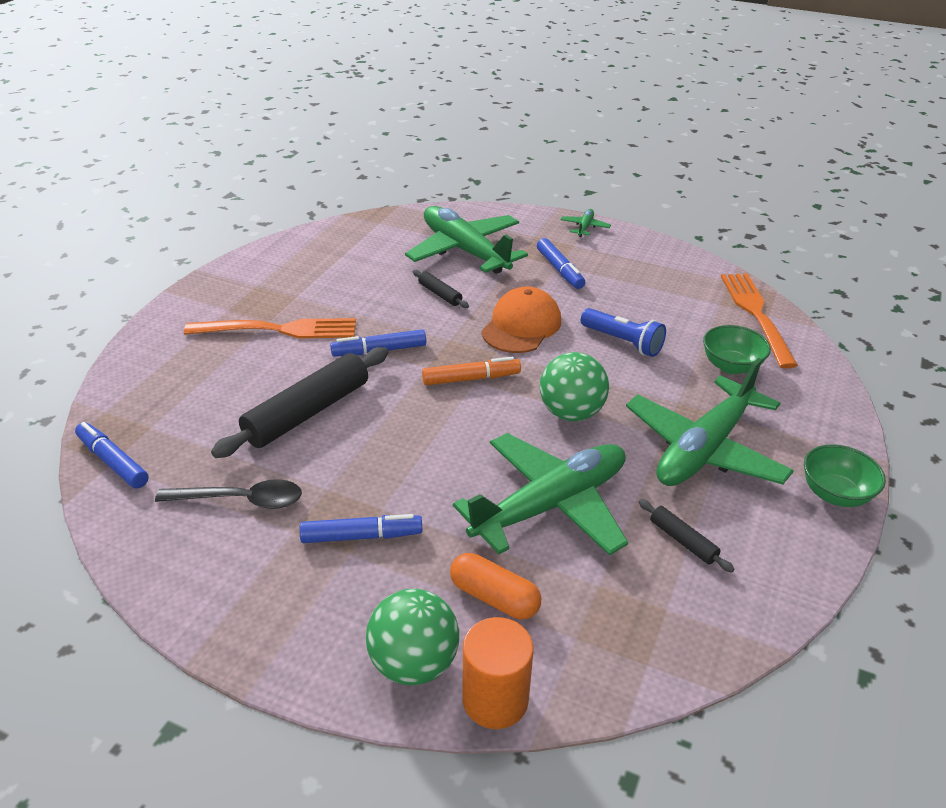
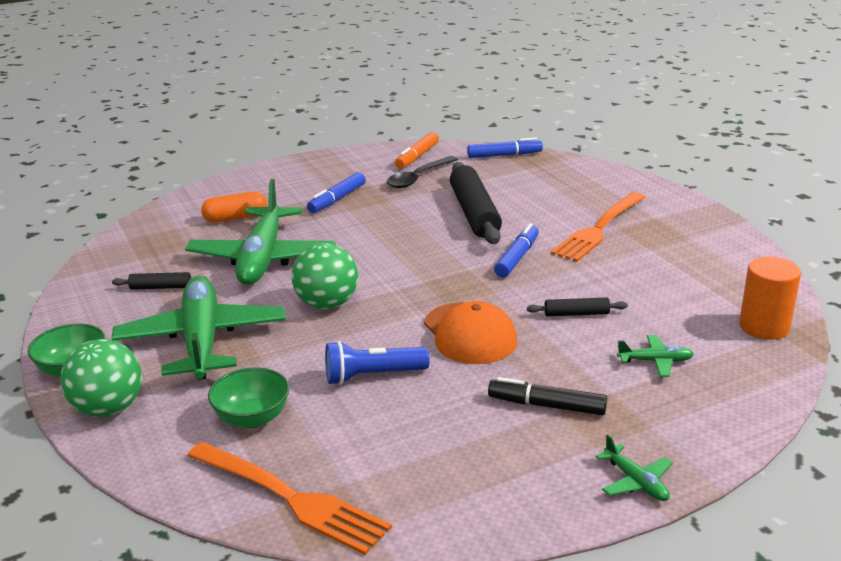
camera: 130 degrees right, 10 degrees down
(414, 663) = (239, 189): green ball -> green ball (108, 409)
(464, 251) = (655, 361): green plane -> green plane, size x0.41
(471, 378) = (428, 281): orange marker -> orange marker (417, 157)
(495, 699) = (187, 199): orange cylinder -> orange cylinder (764, 327)
(560, 270) = (547, 406): blue marker -> black marker

